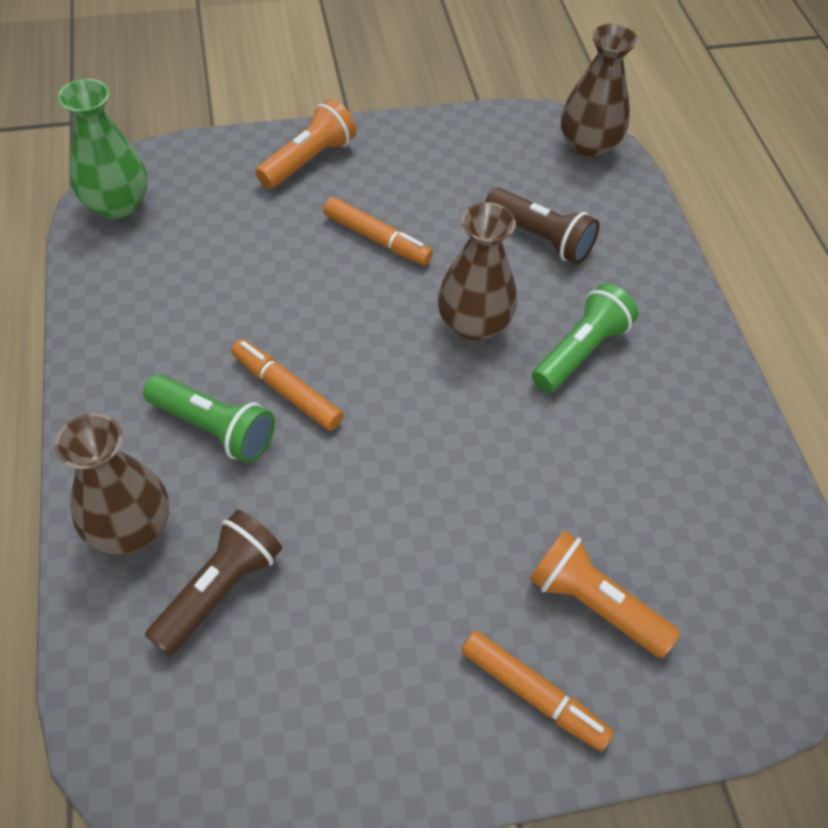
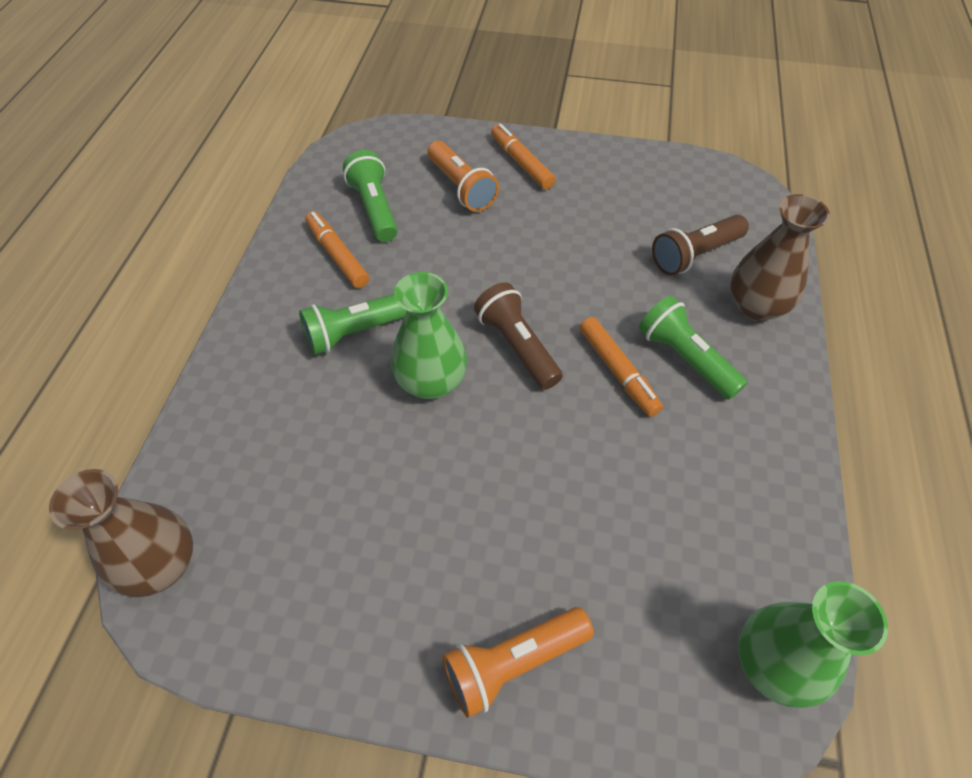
camera: 155 degrees left, 0 degrees up
(377, 239) = (478, 506): orange marker -> orange marker (337, 255)
(473, 324) = (431, 382): brown vase -> green vase
(540, 238) = (310, 452): brown flashlight -> brown flashlight (517, 346)
(683, 522) = (374, 208): none -> green flashlight

